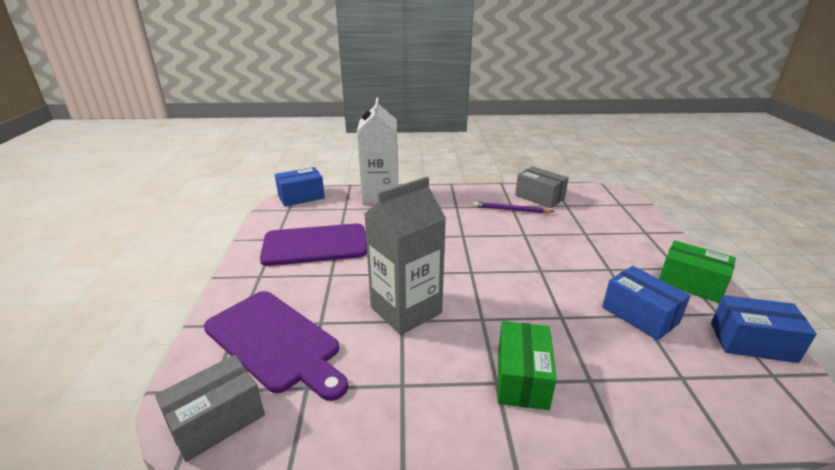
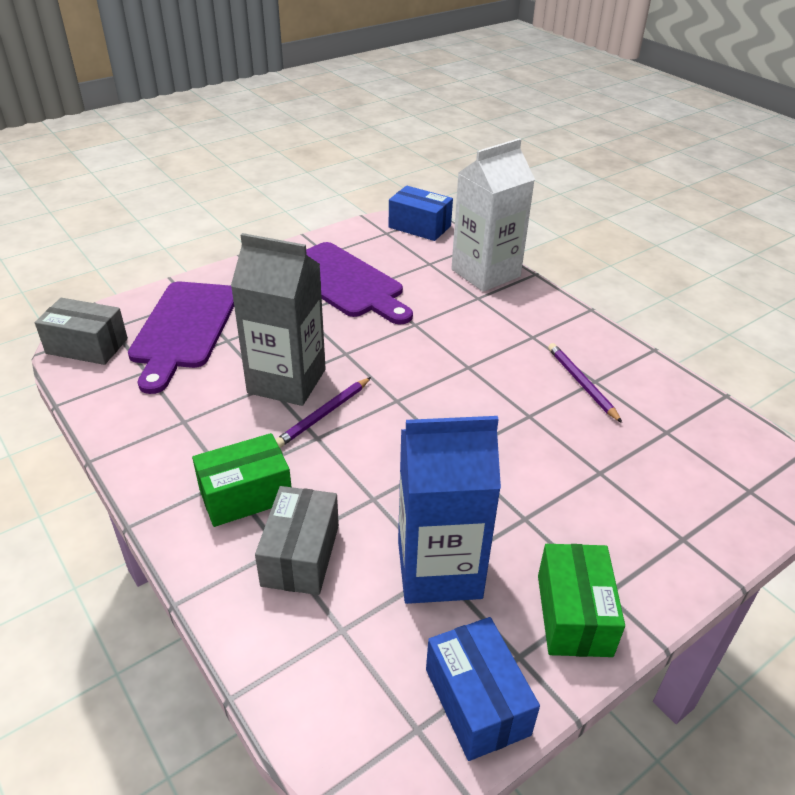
camera: 55 degrees right, 10 degrees up
(459, 306) = (324, 414): none -> purple pencil
(539, 197) = (656, 398): grey box -> grey box (300, 555)
(640, 315) = (439, 569): blue box -> blue carton

